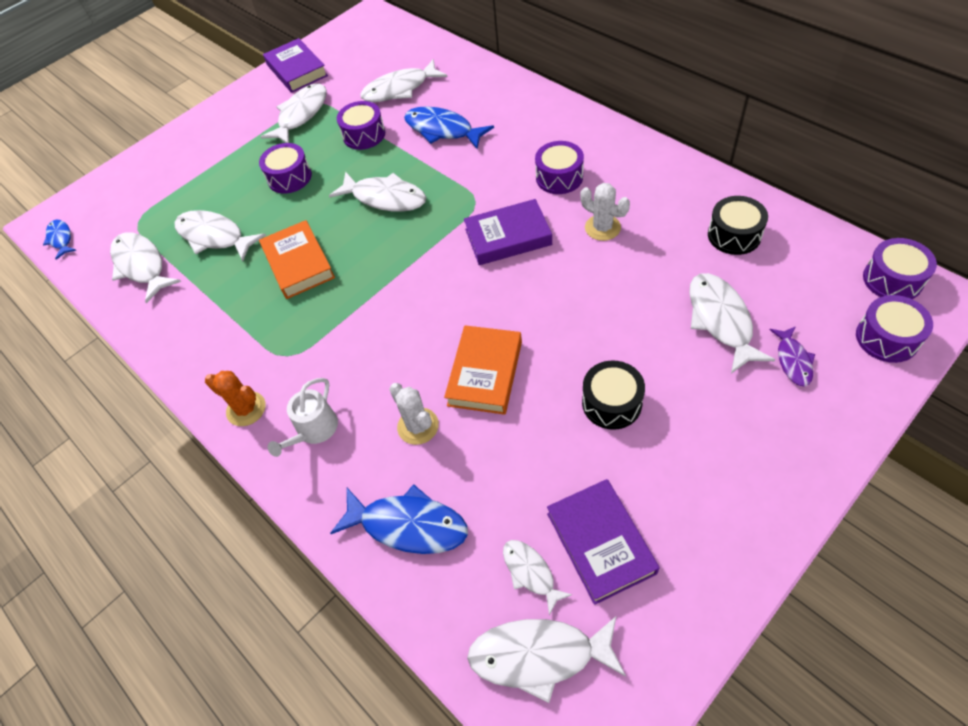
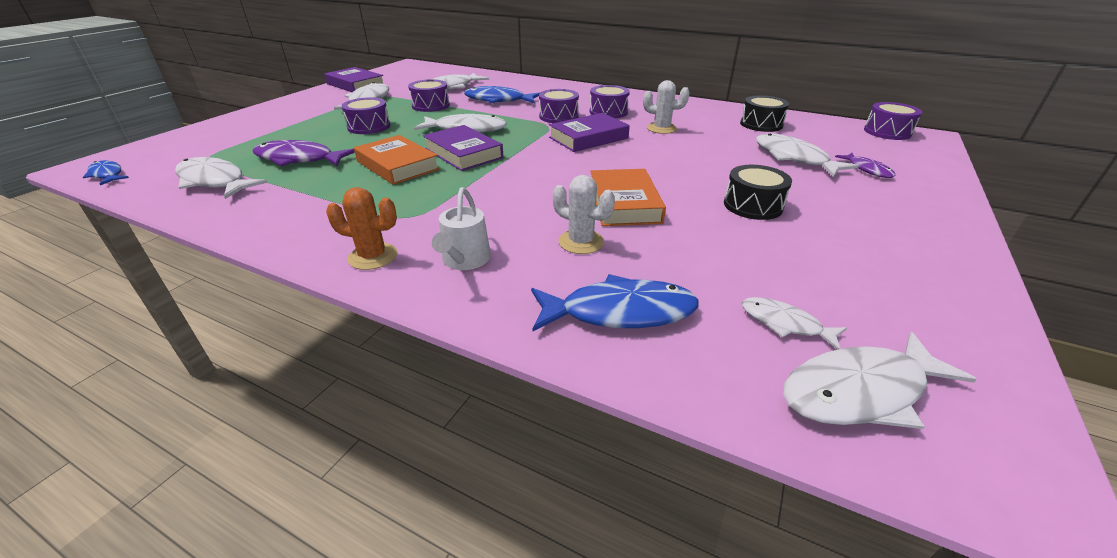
camera: 25 degrees left, 20 degrees down
(214, 237) = (299, 159): white fish -> purple fish
(600, 543) = (831, 289): purple book -> purple book (463, 153)
(887, 338) = (916, 154): purple drum -> purple drum (558, 116)

